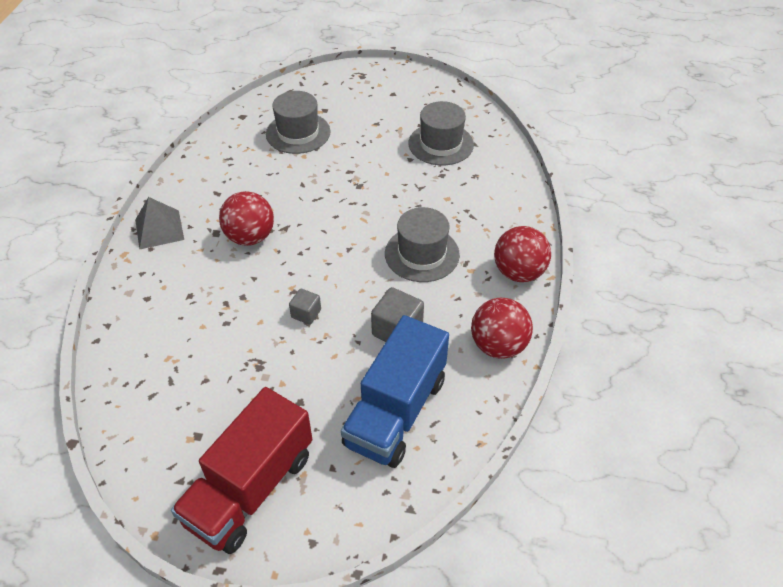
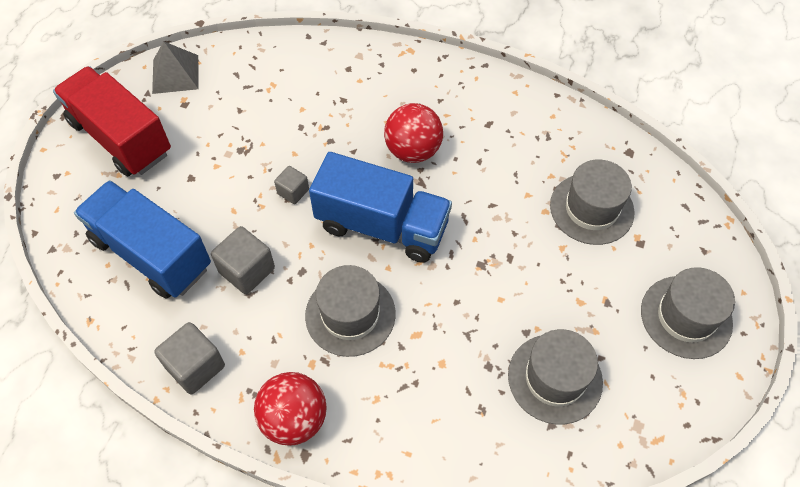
camera: 100 degrees right, 10 degrees up
(159, 229) = (440, 76): grey pyramid -> grey pyramid (175, 74)
(333, 246) = (382, 226): none -> blue truck
(378, 90) = (686, 317): none -> grey hat
(498, 345) = (195, 366): red ball -> grey cube

